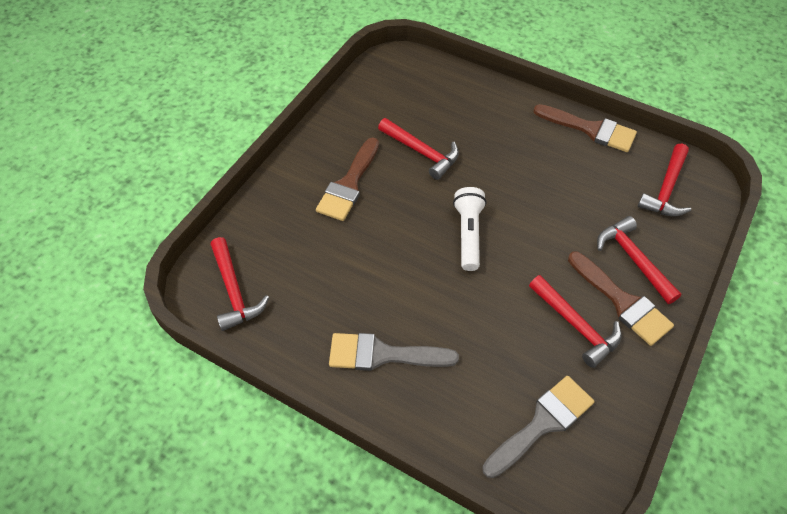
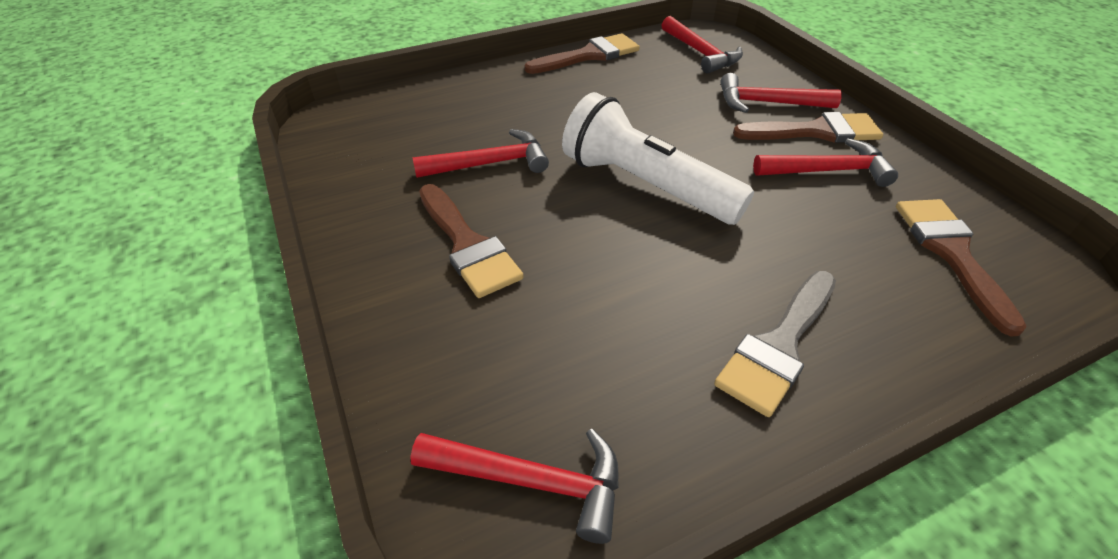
camera: 55 degrees left, 10 degrees down
(468, 234) = (645, 185): white flashlight -> white flashlight, size x1.61
(542, 423) = (951, 253): grey brush -> brown brush

